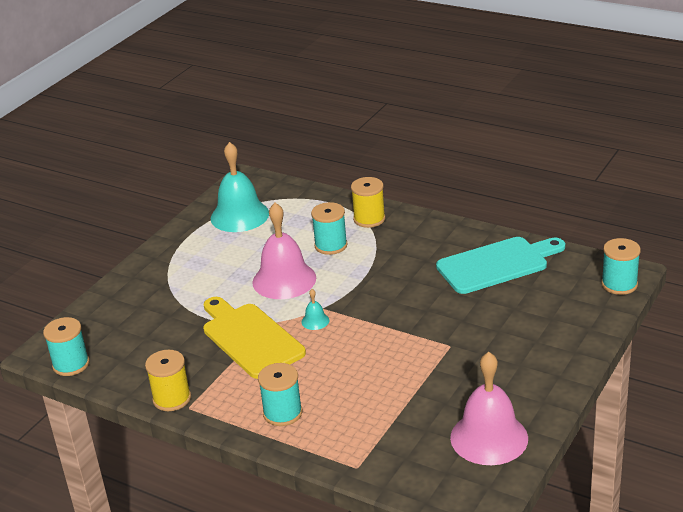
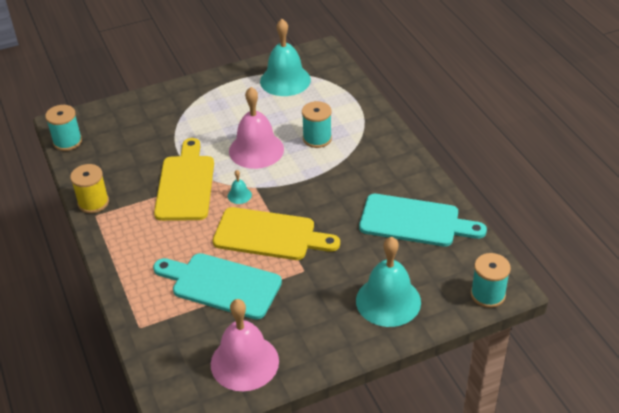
camera: 35 degrees right, 10 degrees up
(282, 413) = (142, 255): turquoise spool -> none
(369, 219) = (368, 130): yellow spool -> none
(384, 336) = (269, 235): none -> yellow cutting board
(391, 394) = (221, 285): none -> turquoise cutting board
(549, 329) = (388, 301): none -> turquoise bell

